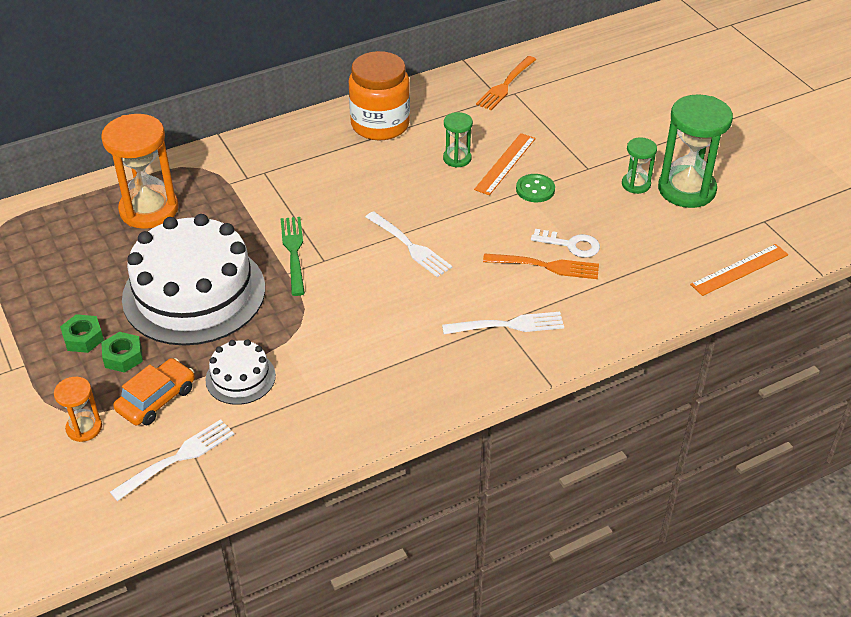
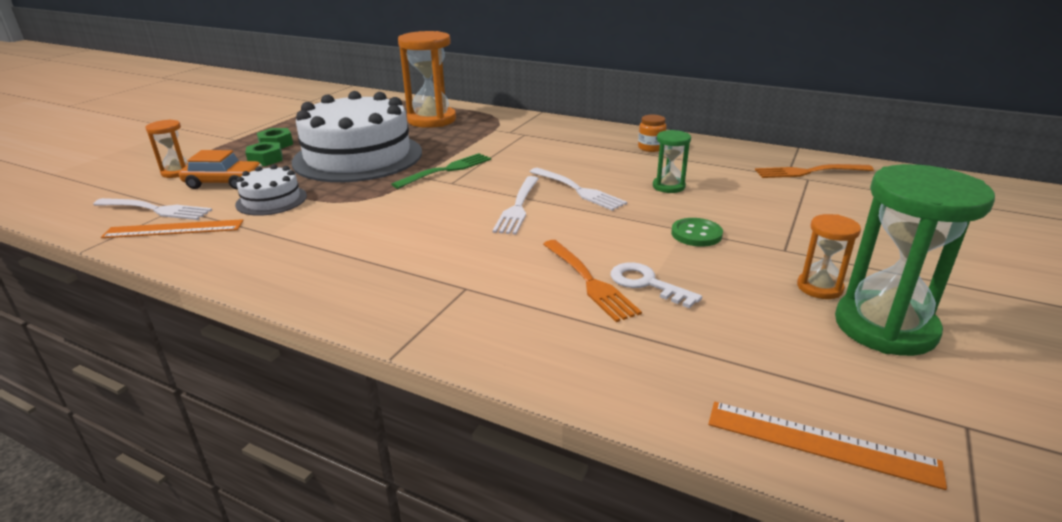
camera: 55 degrees right, 15 degrees down
(380, 124) = (651, 148): orange jar -> orange jar, size x0.43
(505, 164) = (704, 208): orange ruler -> orange ruler (174, 229)
(507, 325) = (464, 292): white fork -> white fork (577, 190)
(571, 245) = (647, 284): white key -> white key turned 150 degrees clockwise
(636, 184) = (819, 287): green hourglass -> orange hourglass

